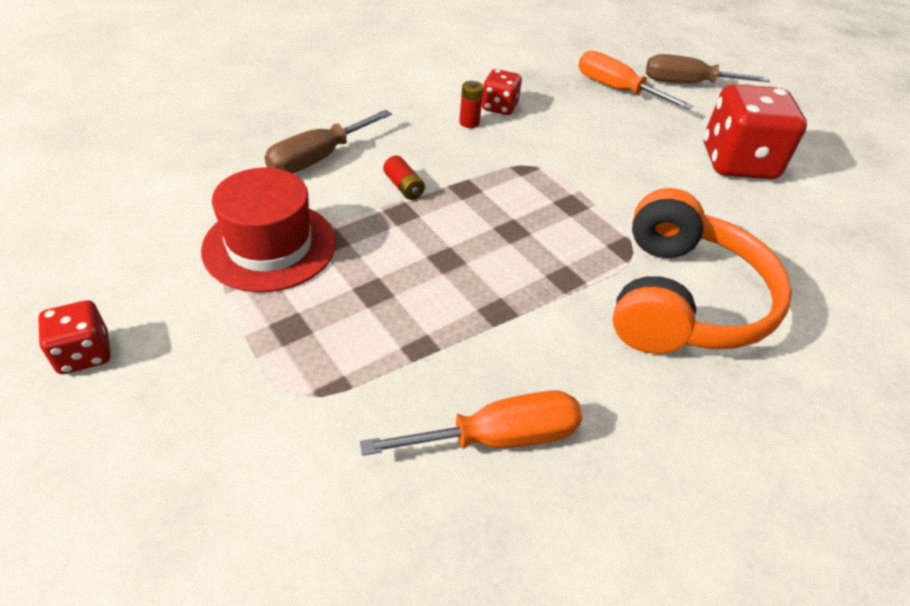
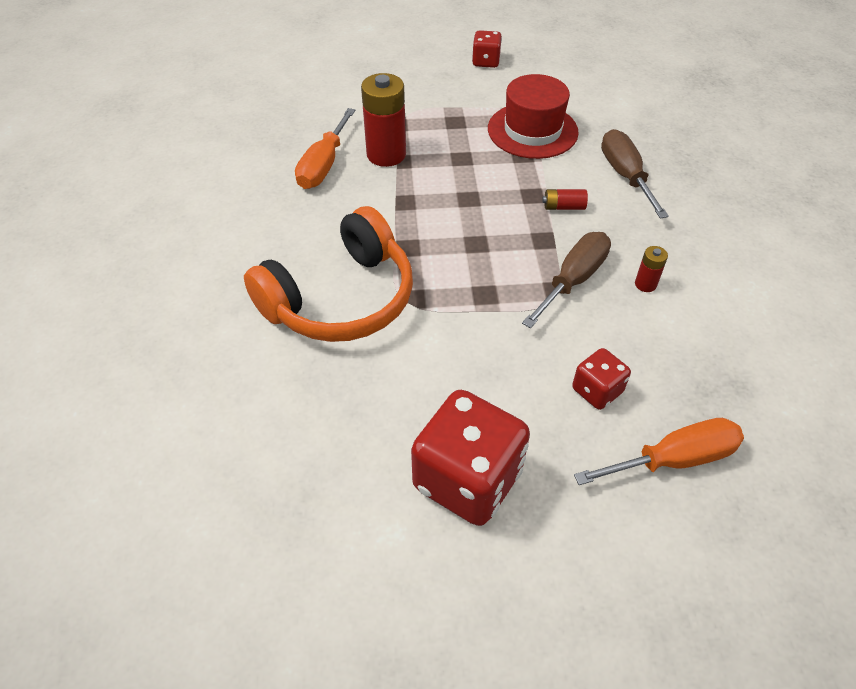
camera: 125 degrees right, 5 degrees up
(420, 373) = (386, 154): none -> red battery
(499, 107) = (668, 321): red dice -> red dice (597, 391)
(682, 299) = (340, 298): orange headphones -> orange headphones turned 90 degrees counterclockwise
(687, 83) = (665, 566): brown screwdriver -> brown screwdriver (573, 280)

